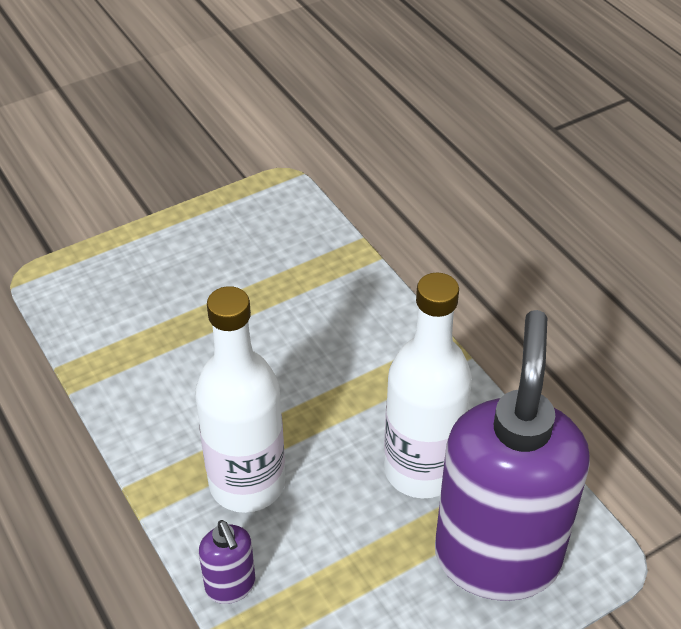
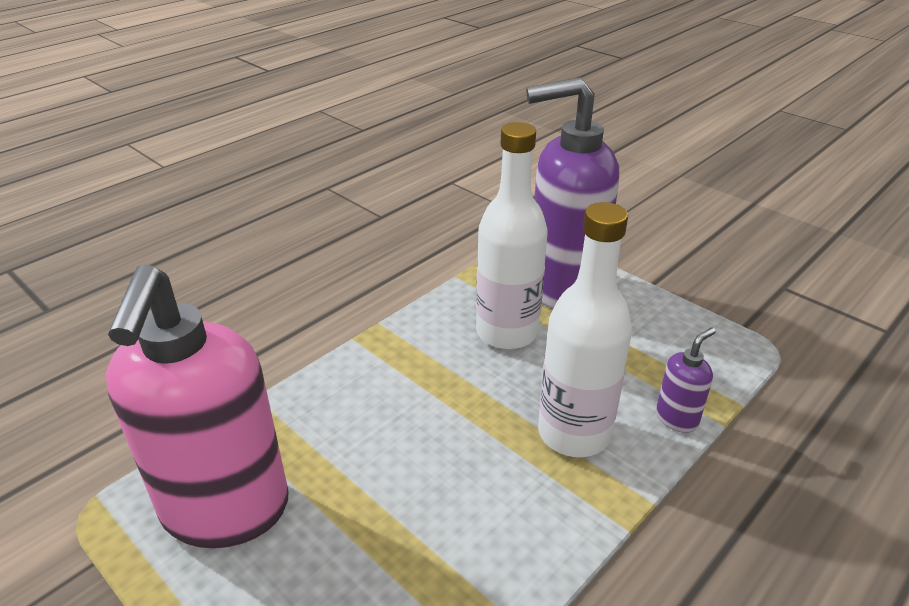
camera: 105 degrees left, 10 degrees down
(258, 238) = (226, 511): none -> pink soap dispenser

